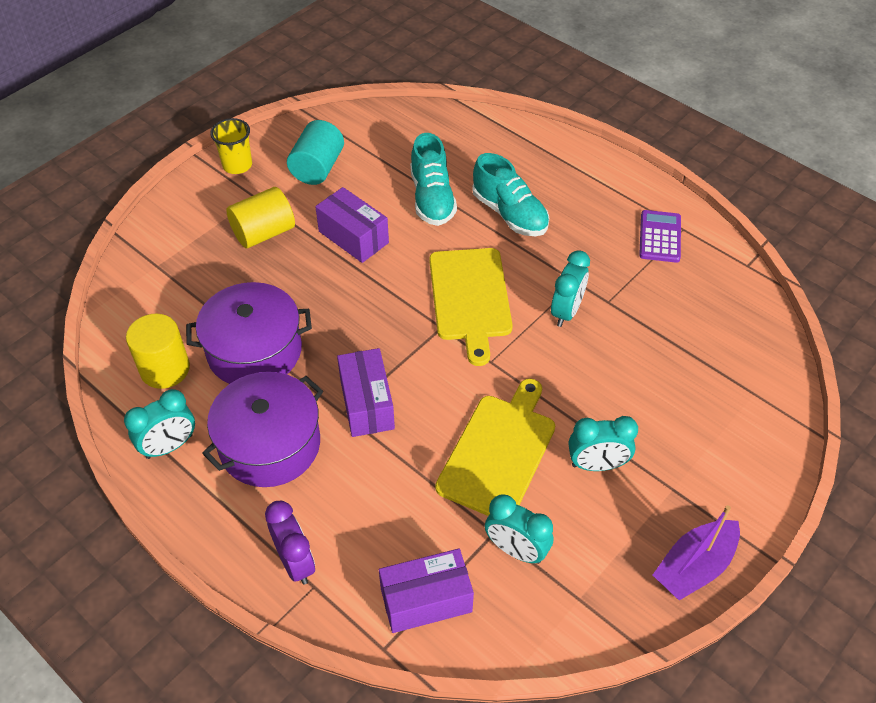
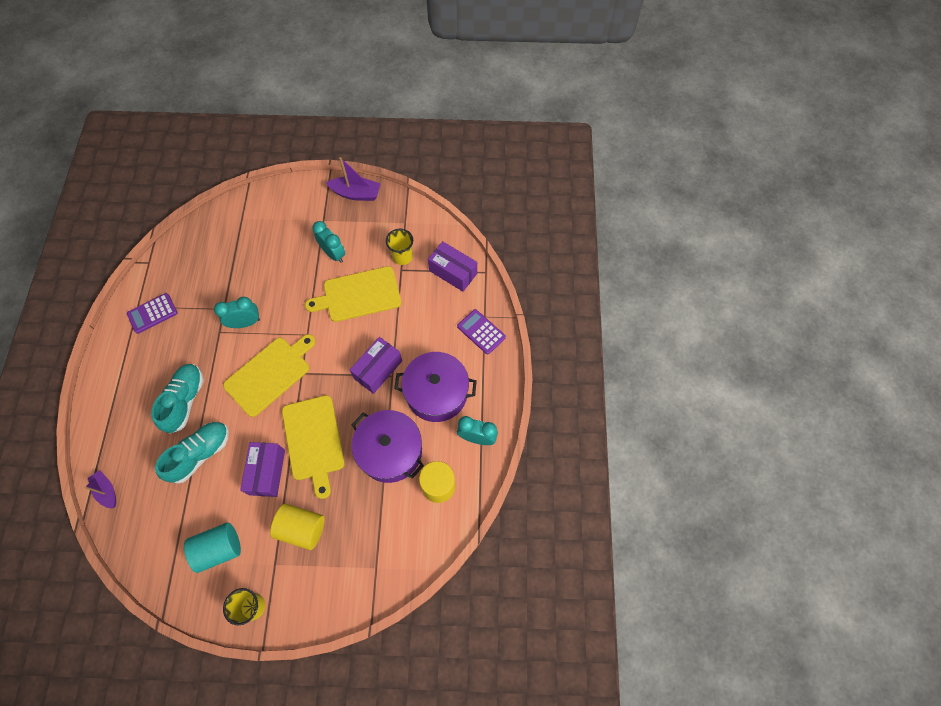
camera: 130 degrees left, 15 degrees up
(295, 562) = (481, 332): purple clock -> purple calculator
(345, 292) = (314, 440): none -> yellow cutting board
(465, 122) = (107, 491): none -> purple boat
(516, 550) = (402, 256): turquoise clock -> yellow cup

